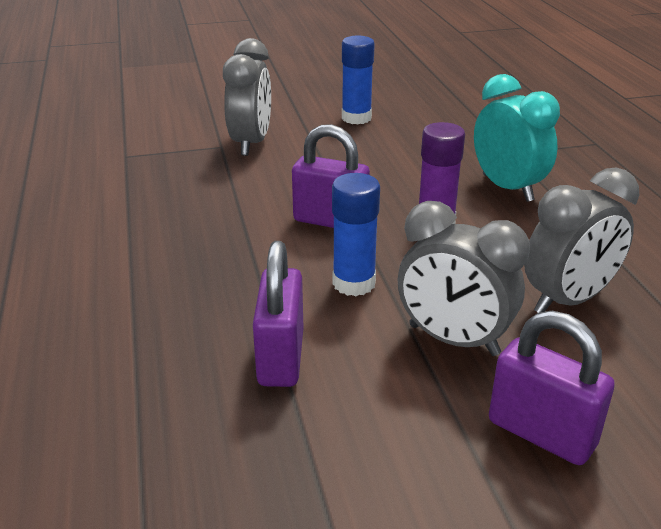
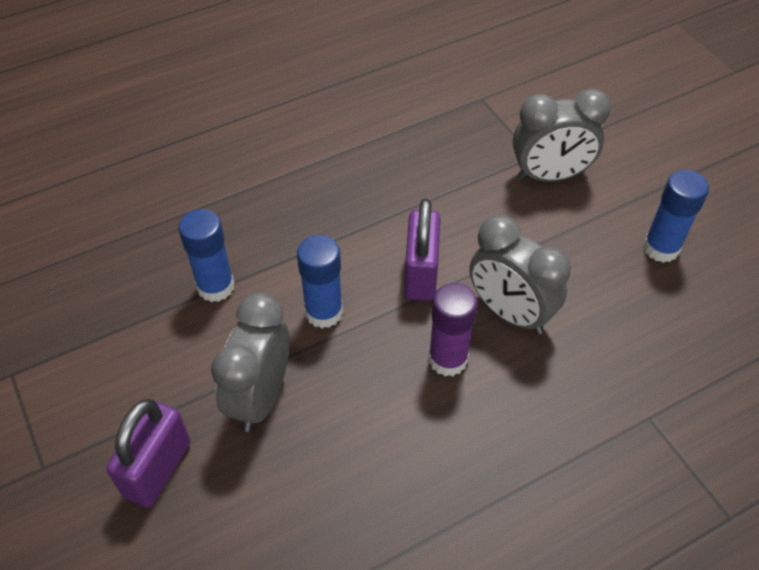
camera: 75 degrees right, 20 degrees up
(281, 358) = (215, 287): purple padlock -> blue glue stick
(507, 188) = (551, 418): turquoise clock -> none
(568, 300) = (342, 486): grey clock -> grey clock (510, 312)

